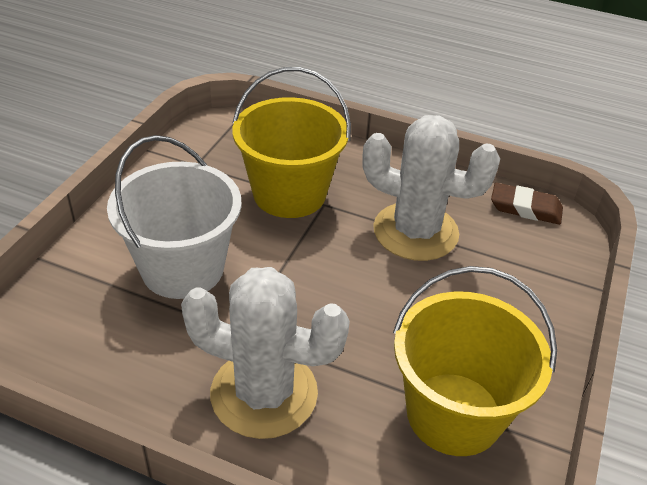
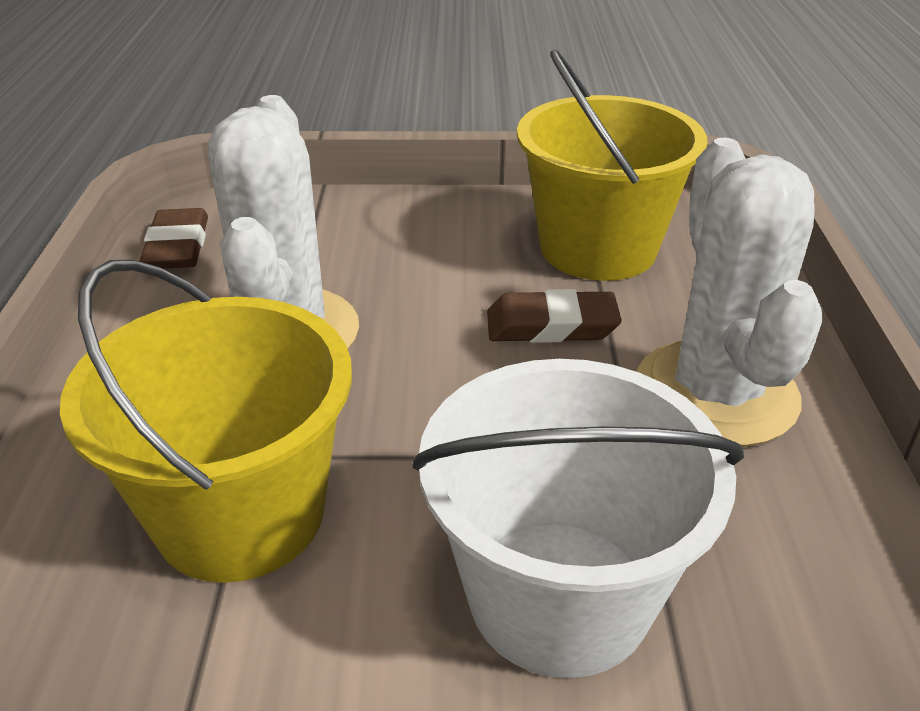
camera: 110 degrees left, 5 degrees down
(369, 344) = (551, 325): none -> brown eraser

